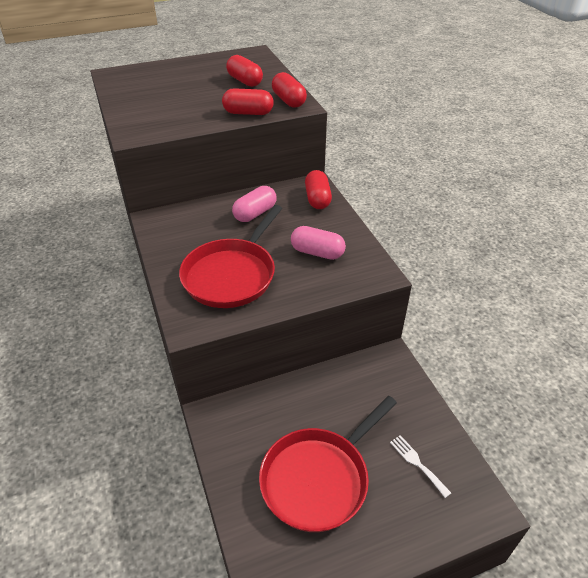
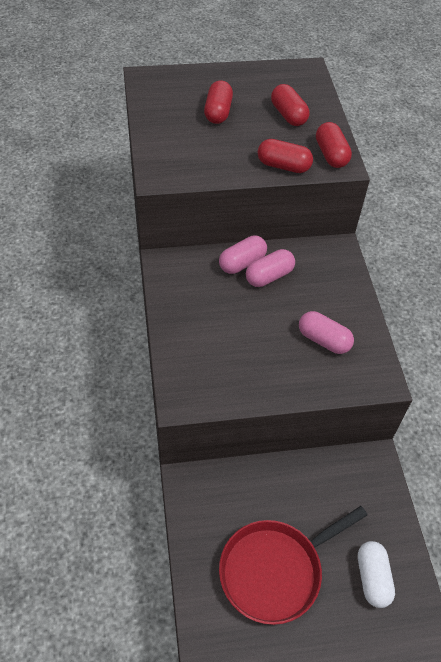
camera: 10 degrees right, 10 degrees up
(228, 207) = (242, 263): none -> pink capsule
(231, 275) = (231, 350): red pan -> none
(317, 199) = (339, 270): red capsule -> red capsule (218, 112)
(417, 463) = (372, 578): white fork -> white capsule

